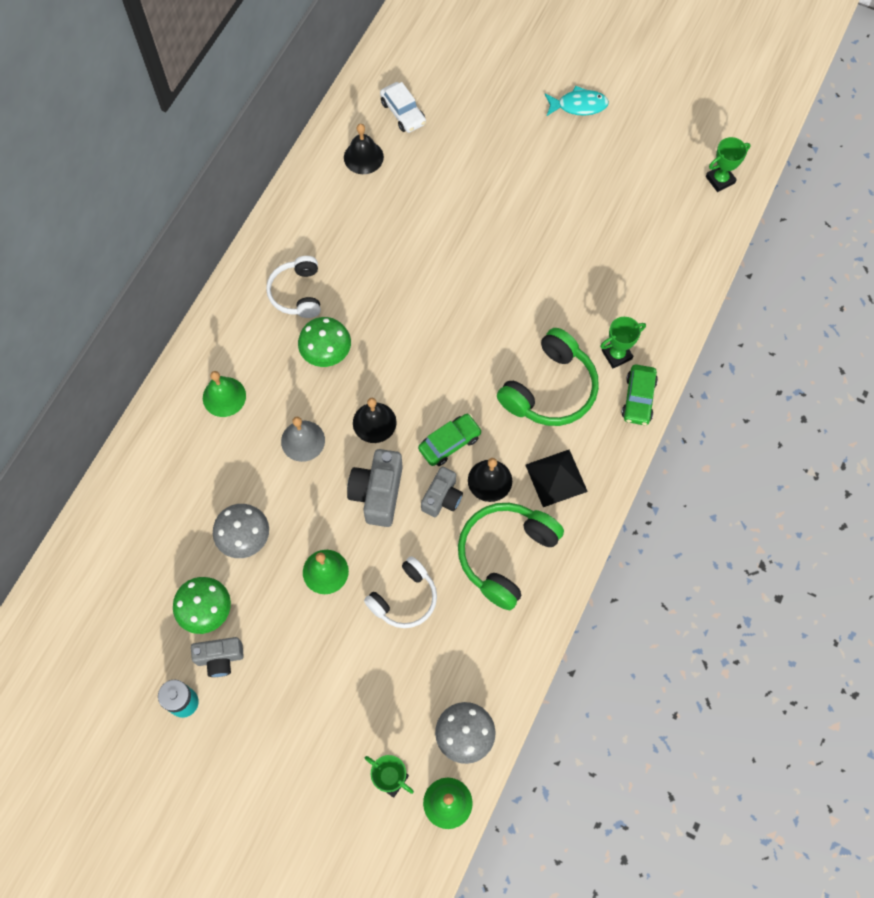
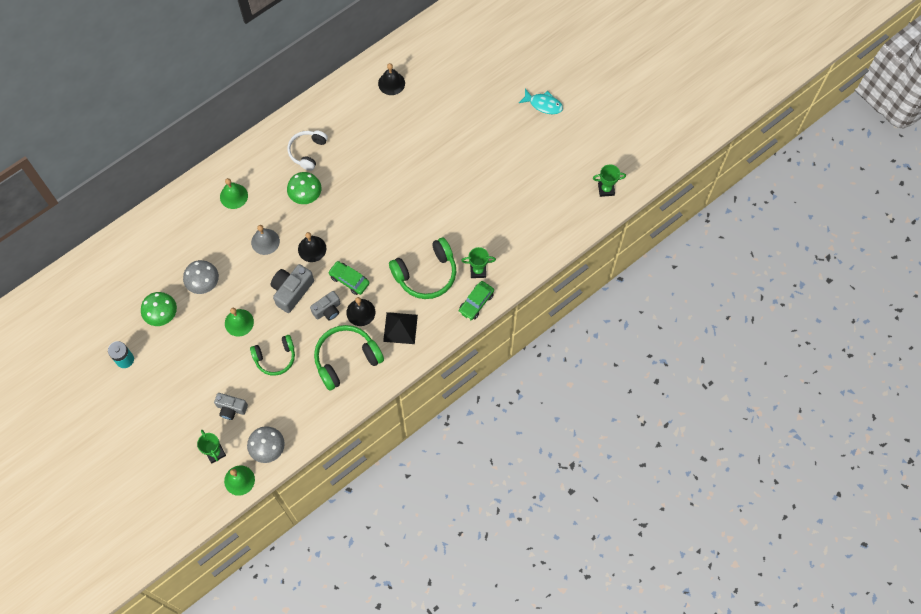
camera: 25 degrees right, 0 degrees up
(220, 658) = (156, 344): grey camera -> grey camera (231, 408)
(403, 113) = (431, 64): white car -> none
(404, 598) = (275, 358): white headphones -> green headphones
(449, 443) = (349, 280): green car -> green car turned 135 degrees counterclockwise

